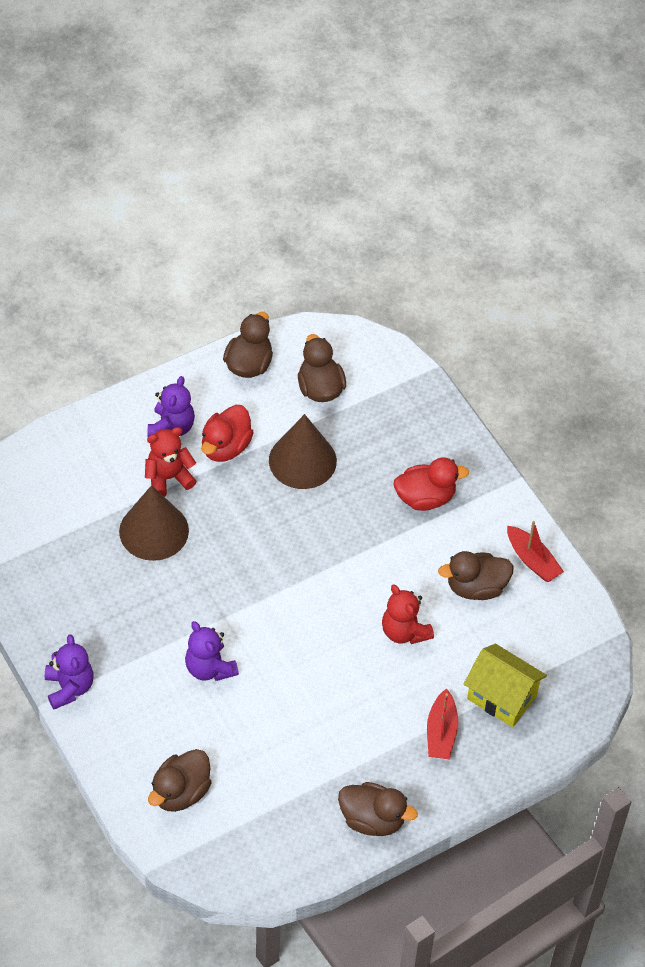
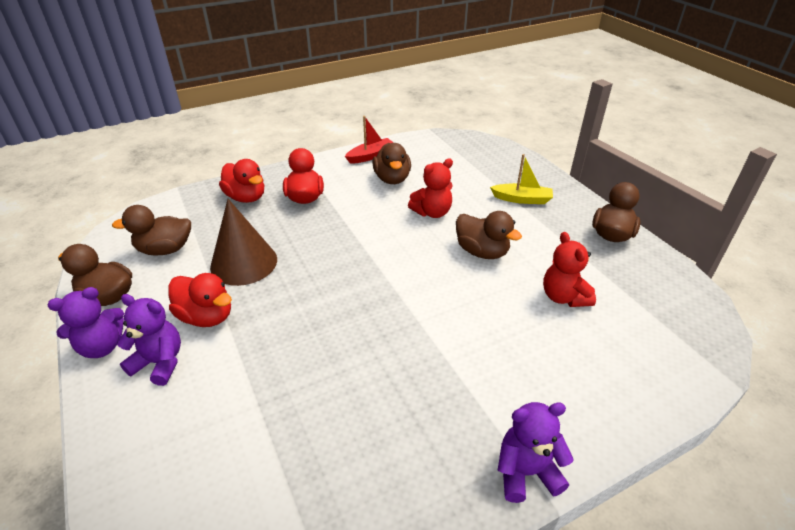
camera: 85 degrees left, 15 degrees down
(154, 531) = (301, 380): brown cone -> none
(168, 478) = (230, 366): red teddy bear -> red teddy bear (563, 297)
(180, 792) = (634, 359): brown duck -> brown duck (482, 252)
(209, 668) = (480, 333): purple teddy bear -> purple teddy bear (102, 346)
(421, 439) = (246, 197): none -> red duck
(441, 732) = (522, 199): red boat -> yellow boat
(501, 697) = (486, 173): yellow house -> none

